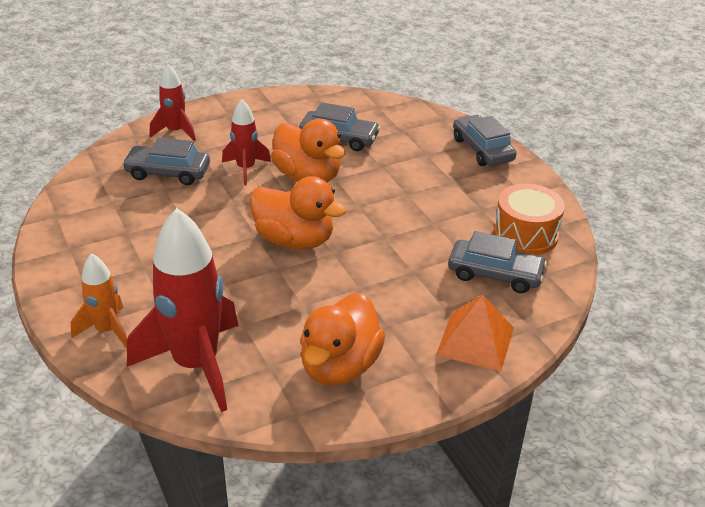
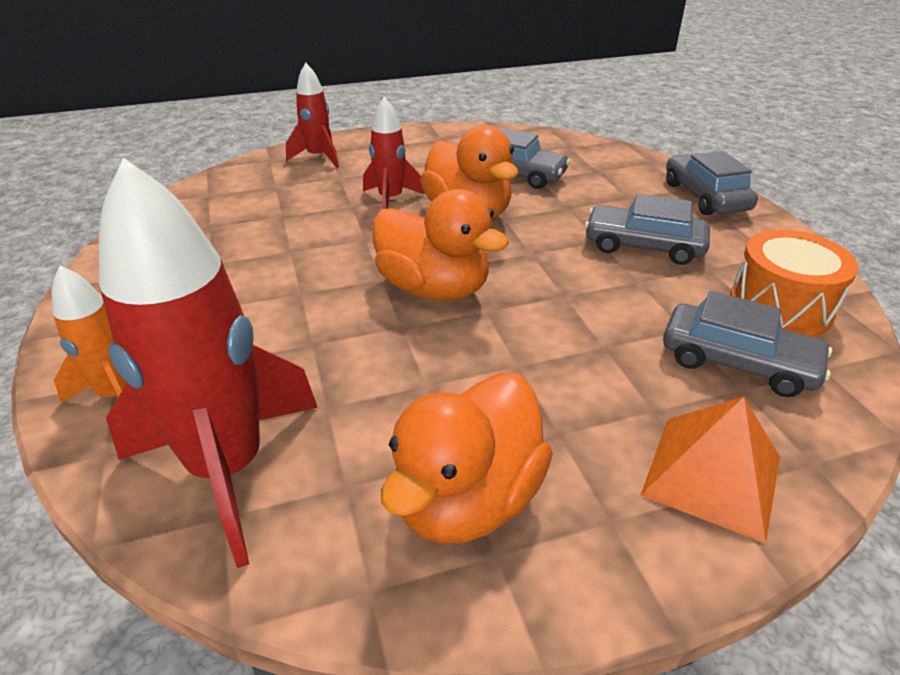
camera: 10 degrees right, 0 degrees up
(168, 172) = (292, 198): grey car -> grey car (643, 246)

